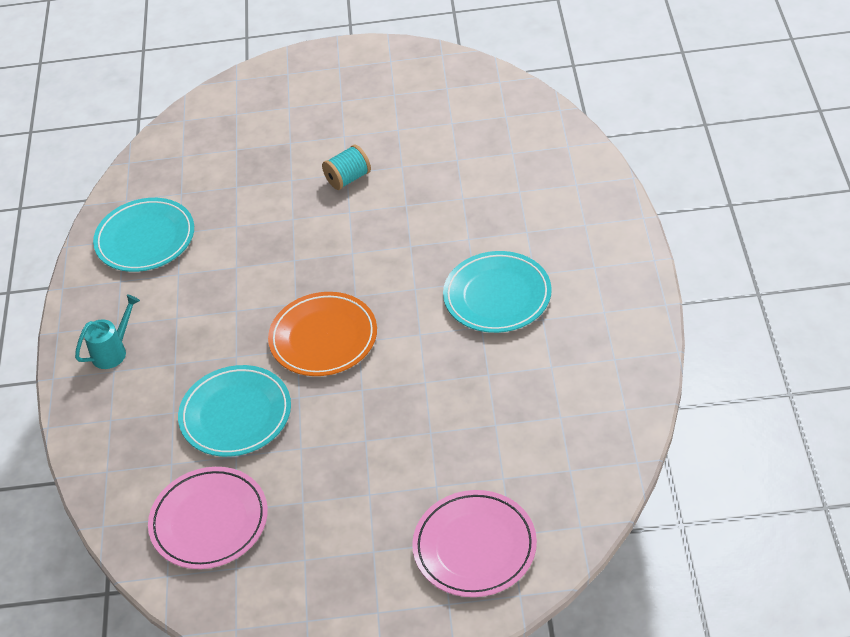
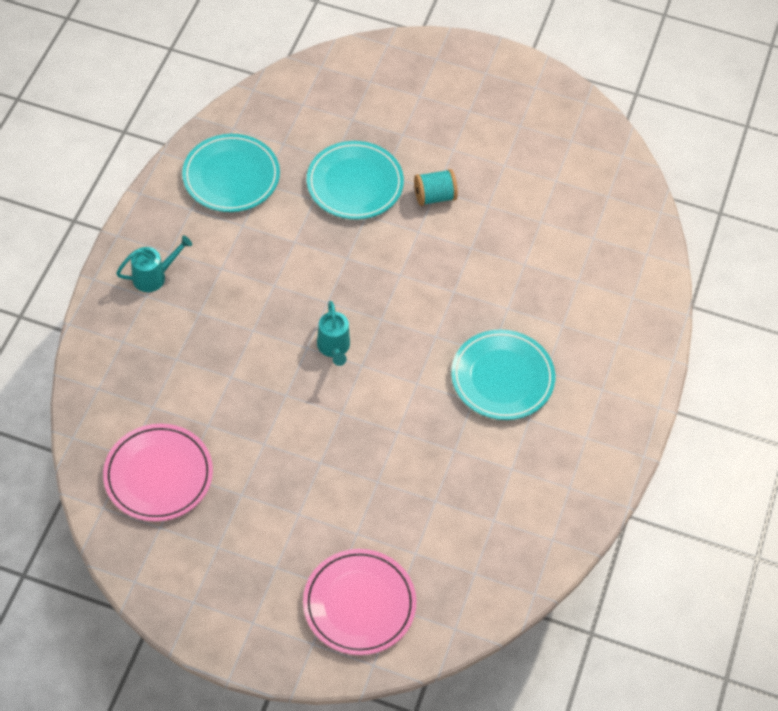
camera: 15 degrees right, 10 degrees up
(236, 415) = (226, 386): turquoise plate -> turquoise plate (355, 184)
(323, 338) = (334, 348): orange plate -> turquoise watering can

